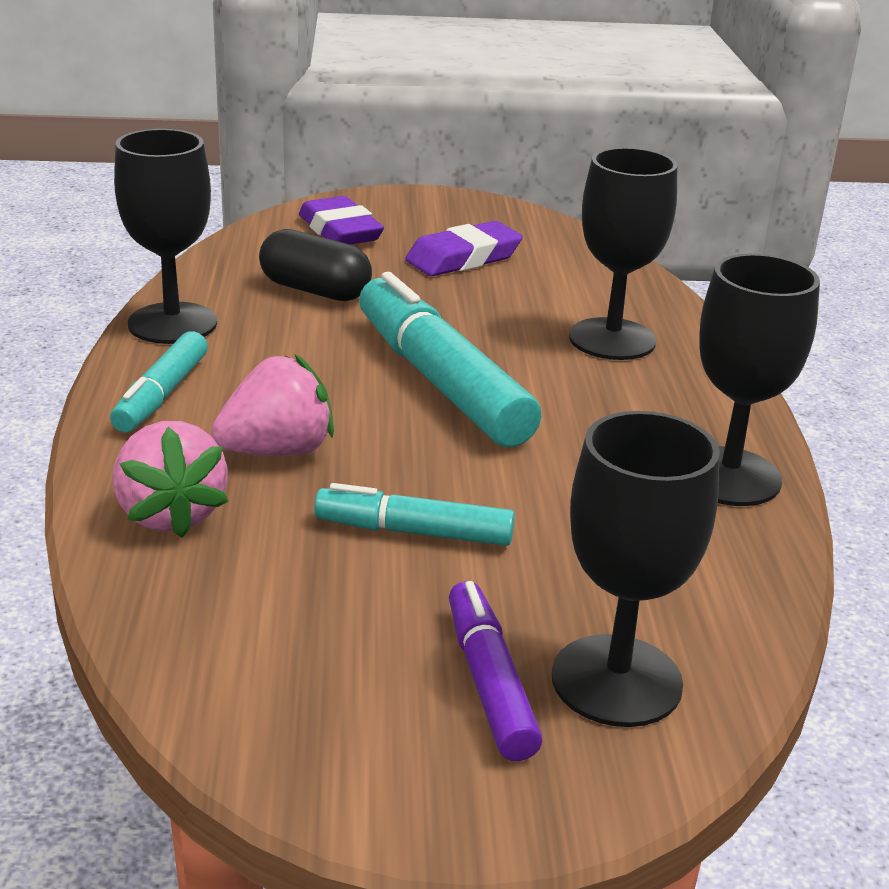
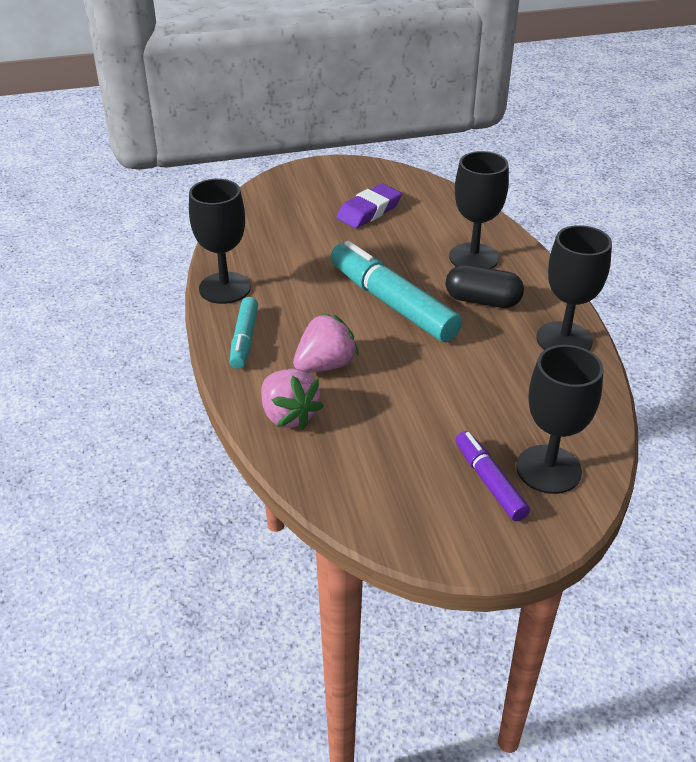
camera: 10 degrees left, 10 degrees up
(315, 290) = (294, 250): black capsule -> black capsule (482, 301)
(340, 231) = (288, 201): purple eraser -> none
(415, 532) = (419, 403): turquoise marker -> none

